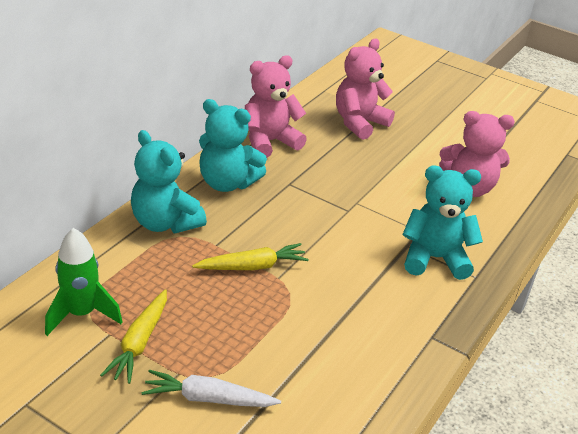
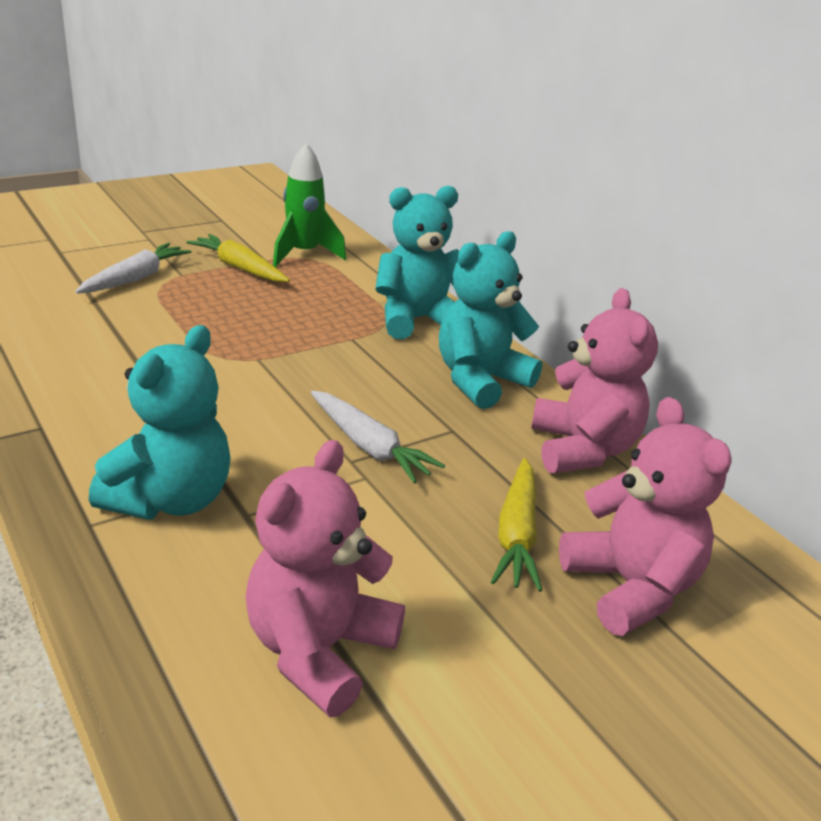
camera: 115 degrees right, 5 degrees down
(252, 266) = (293, 348): yellow carrot -> yellow carrot (516, 534)
(330, 207) = (369, 446): none -> white carrot

